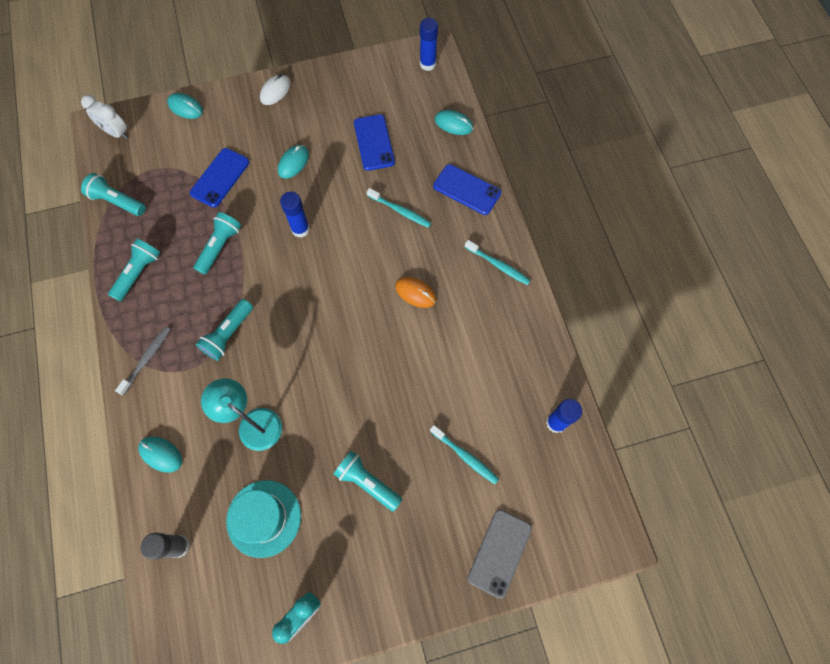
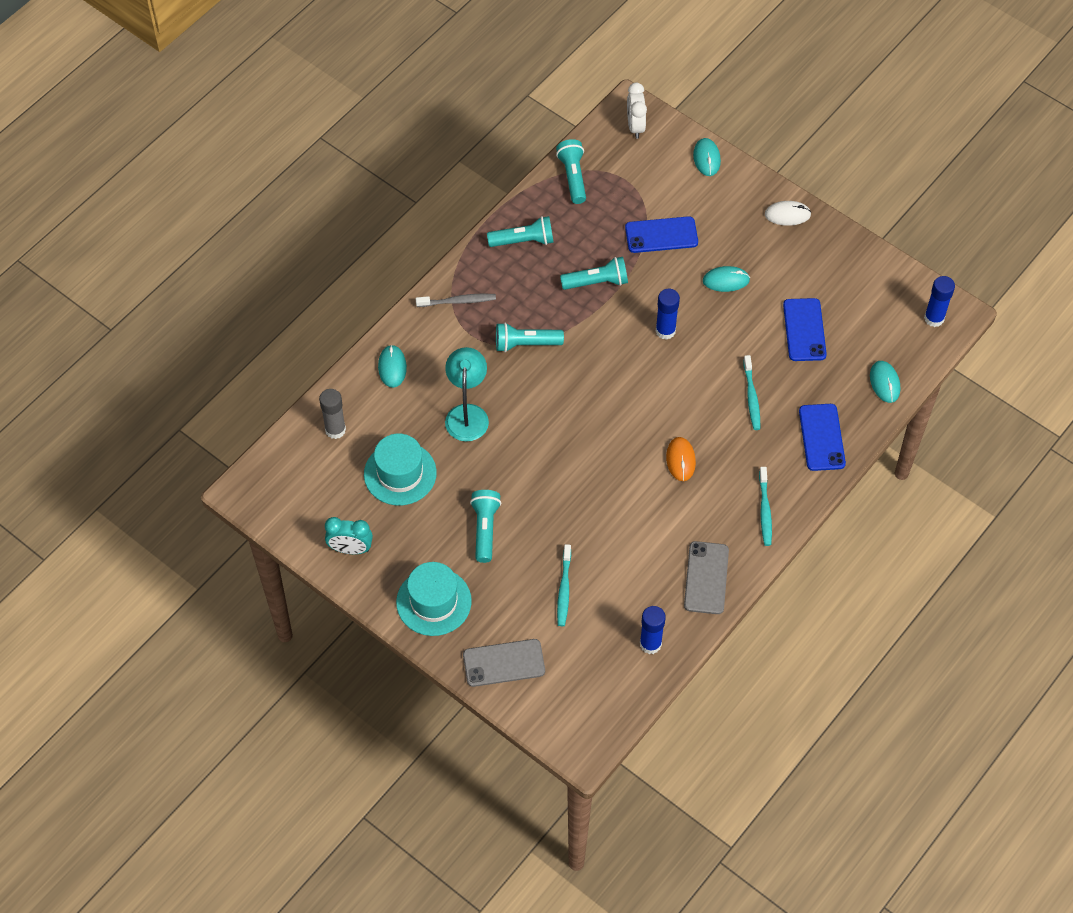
camera: 55 degrees right, 10 degrees down
(374, 142) = (804, 330): blue phone -> blue phone turned 45 degrees counterclockwise
(404, 574) = (434, 602): none -> turquoise hat
(526, 343) = (706, 578): none -> grey phone

